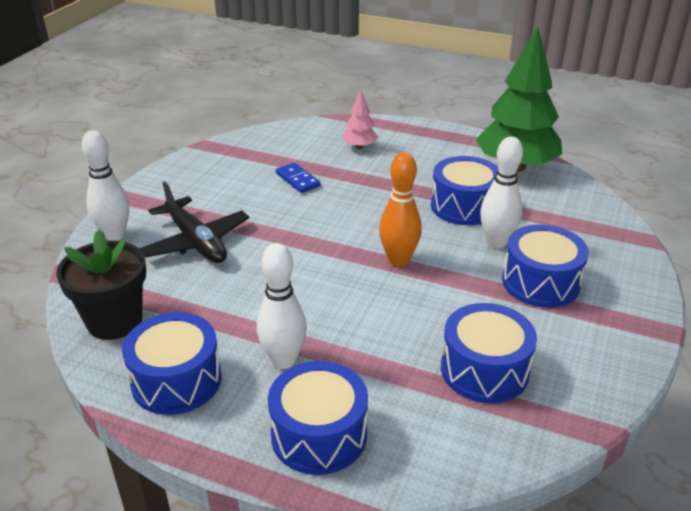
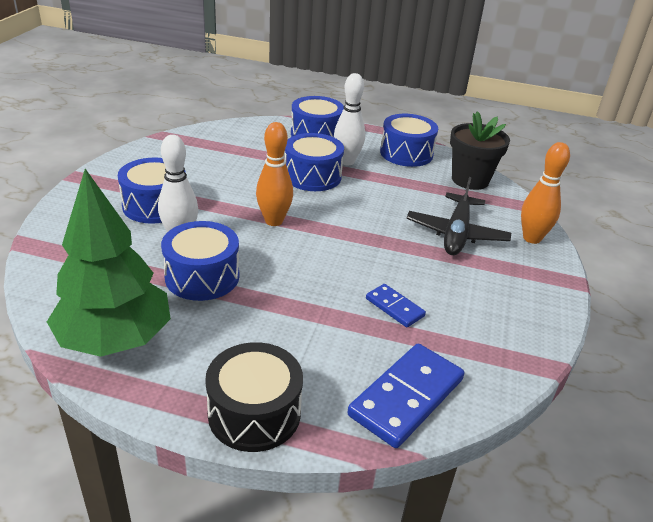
camera: 170 degrees right, 0 degrees up
(114, 235) = (531, 238): white bowling pin -> orange bowling pin
(196, 242) = (456, 234): black plane -> black plane turned 120 degrees counterclockwise
(313, 134) = (406, 397): none -> blue domino
(360, 146) = (331, 371): pink tree -> none
(411, 131) = (254, 413): none -> black drum
(484, 370) = (218, 157): blue drum -> blue drum (312, 176)

